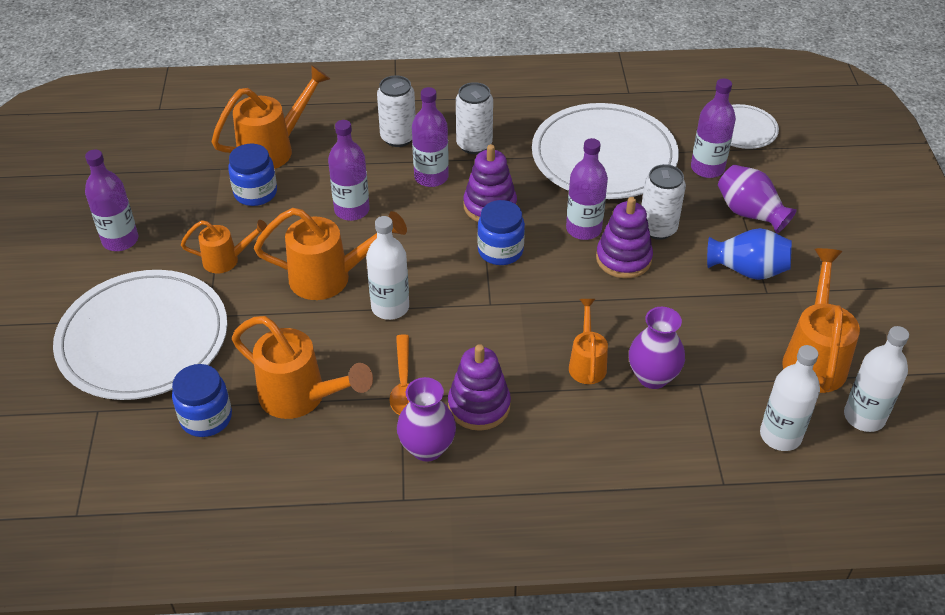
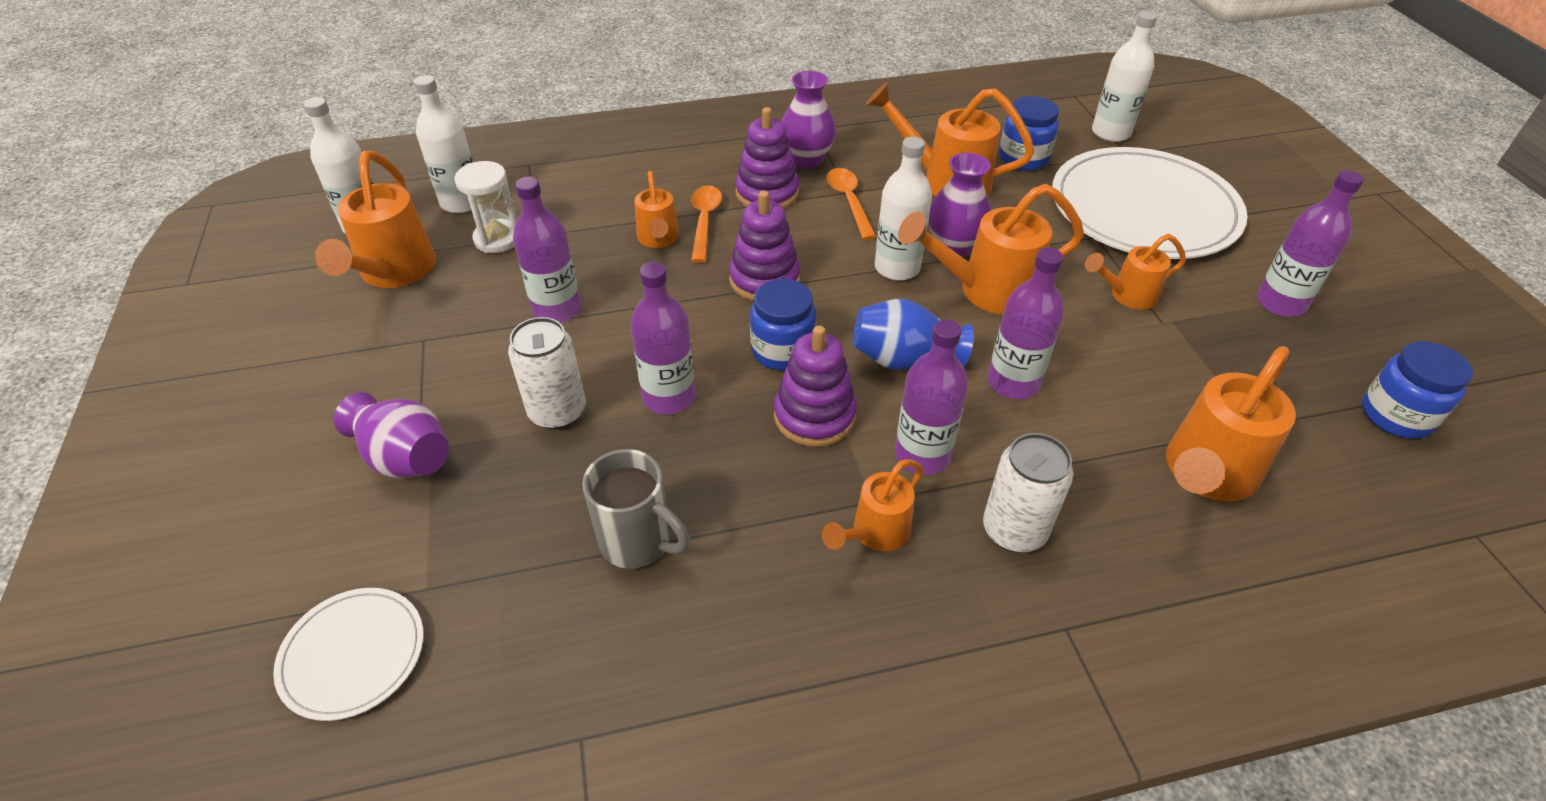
camera: 170 degrees right, 0 degrees up
(89, 443) = (1110, 133): none -> white bottle
(255, 193) = (1168, 391): blue jar -> blue jar (1396, 415)
(474, 145) = (874, 534): white can -> orange watering can
(543, 379) = (704, 221): none -> orange spoon
(604, 156) = (638, 542): white plate -> grey mug
(623, 259) = (611, 360): purple stacking toy -> purple stacking toy (764, 279)
(652, 377) = (586, 235): purple vase -> purple vase (954, 247)
(707, 168) = (452, 541): purple bottle -> purple bottle (557, 309)
(733, 383) = (498, 239): none -> white hourglass
(747, 270) = (439, 366): blue vase -> blue vase (905, 359)

